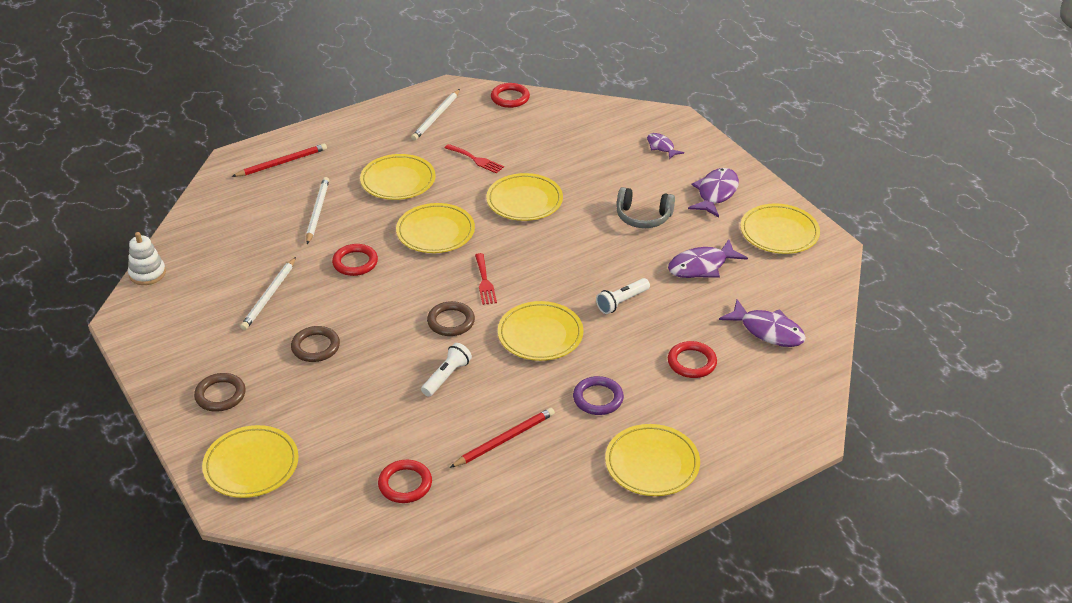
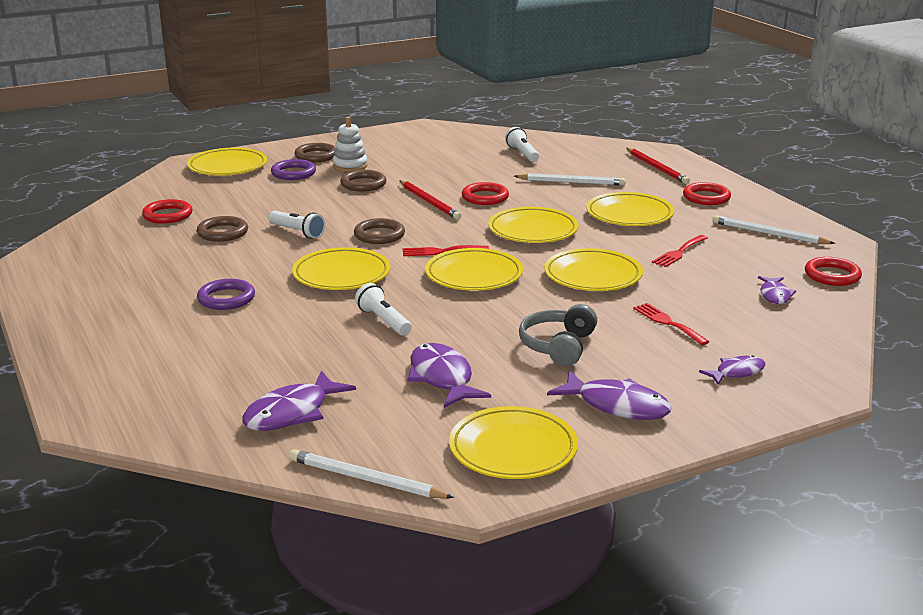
camera: 95 degrees right, 15 degrees down
(147, 273) = (482, 130): white stacking toy -> white stacking toy (350, 166)
(232, 243) = (522, 154): none -> white flashlight
(269, 296) = (441, 168): white pencil -> white pencil (366, 479)
(277, 405) = (293, 173): none -> purple ring
(451, 430) = (222, 233): none -> brown ring
(504, 439) = (195, 254): red pencil -> red pencil (429, 202)
(546, 124) = (774, 295): none -> purple fish
(597, 170) = (668, 323): none -> red fork
(652, 464) = (111, 320): yellow plate -> yellow plate (474, 275)
(692, 362) = (256, 355): red ring -> red ring (706, 197)

